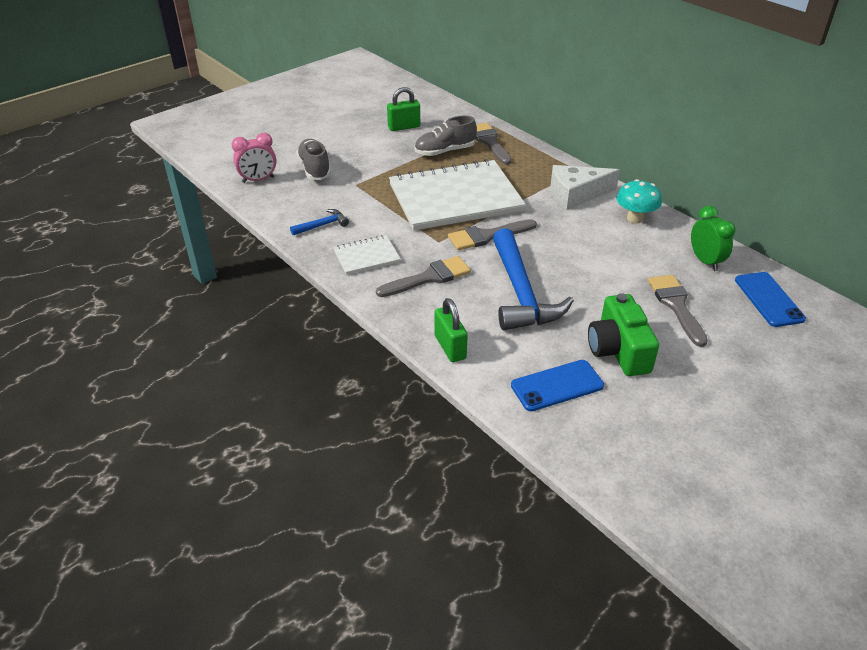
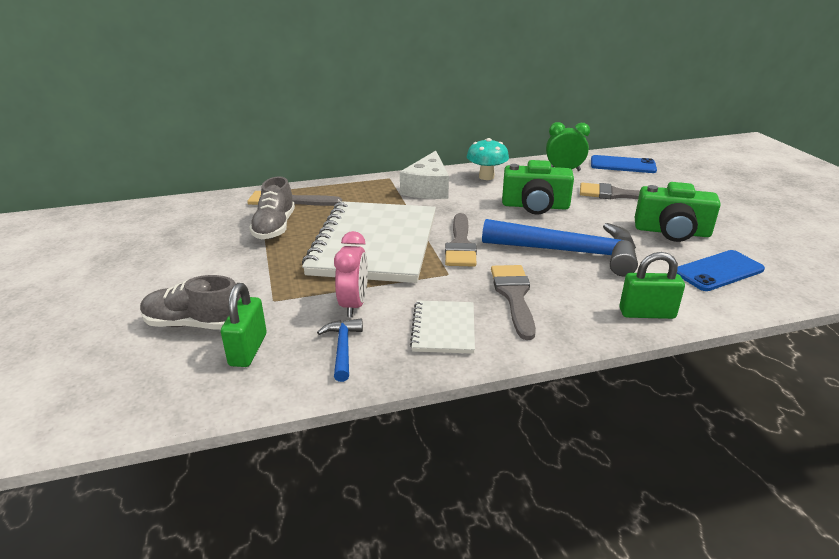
camera: 65 degrees left, 10 degrees down
(258, 180) = (155, 385): pink clock -> pink clock (354, 305)
(404, 127) = (187, 238): green padlock -> green padlock (248, 350)
(557, 386) = (718, 271): blue phone -> blue phone turned 60 degrees clockwise
(596, 259) = (535, 206): none -> green camera

